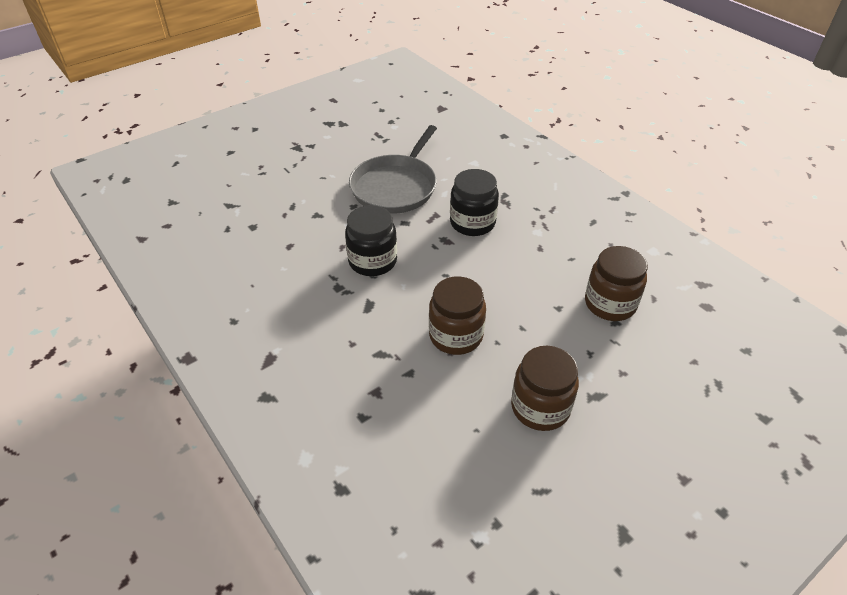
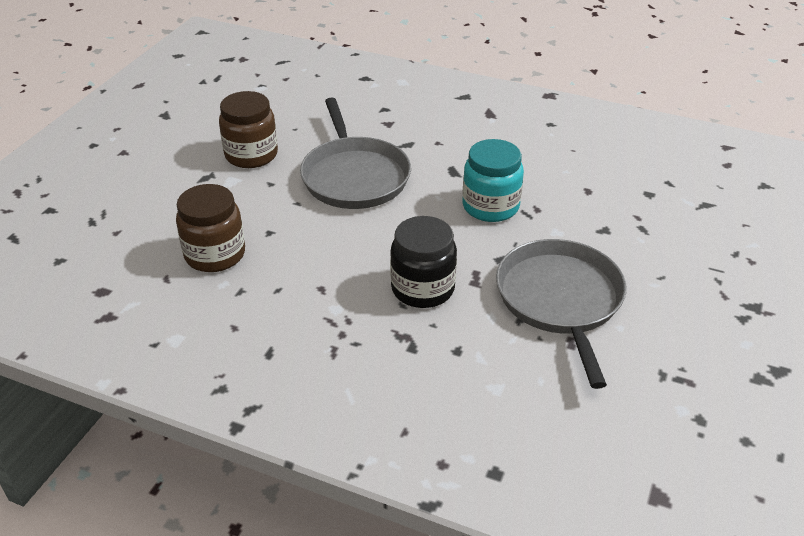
camera: 150 degrees right, 5 degrees down
(372, 261) = (490, 206): black jar -> turquoise jar
(456, 336) = (354, 176): brown jar -> grey pan

